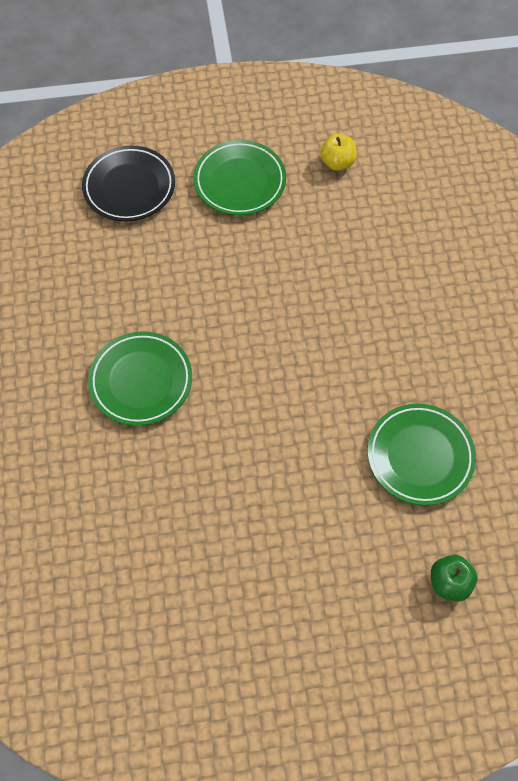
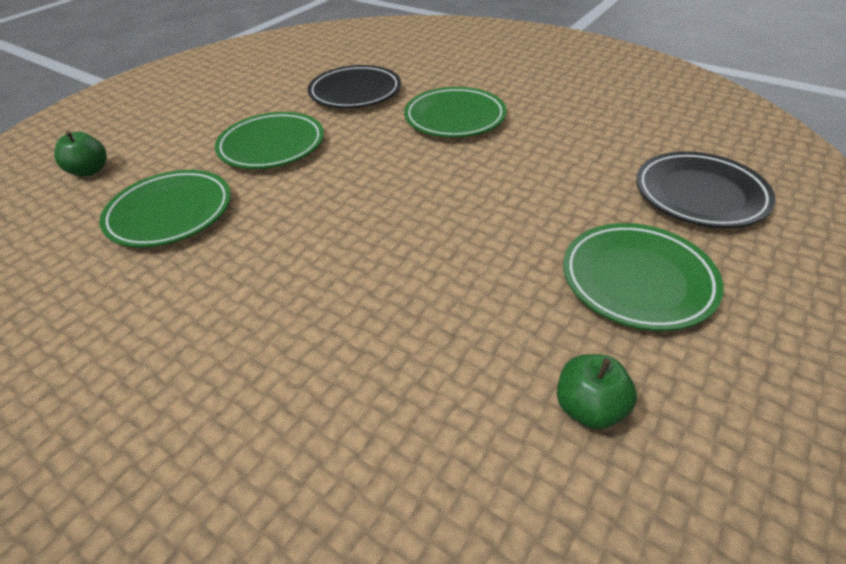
camera: 135 degrees right, 20 degrees down
(160, 500) = (355, 92): none -> black plate
(296, 478) = (272, 146): none -> green plate
(337, 162) = (589, 408): yellow apple -> green apple

